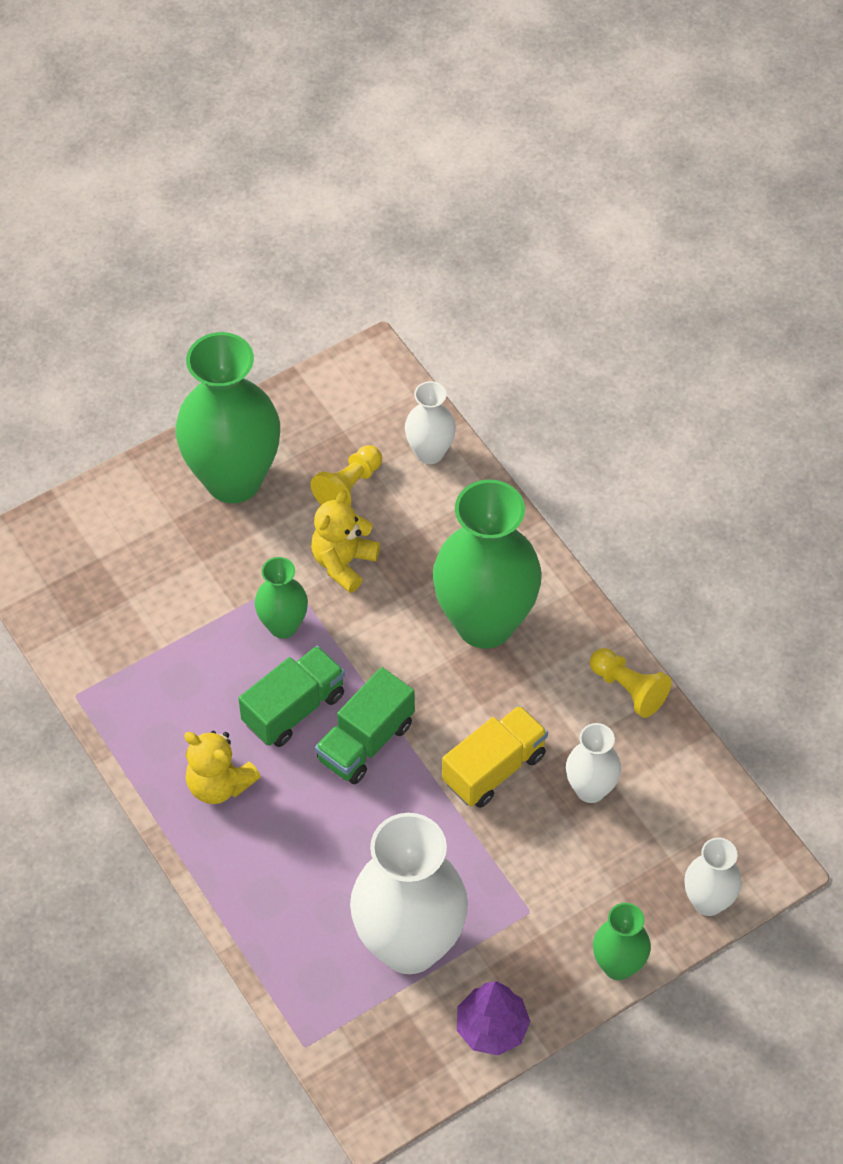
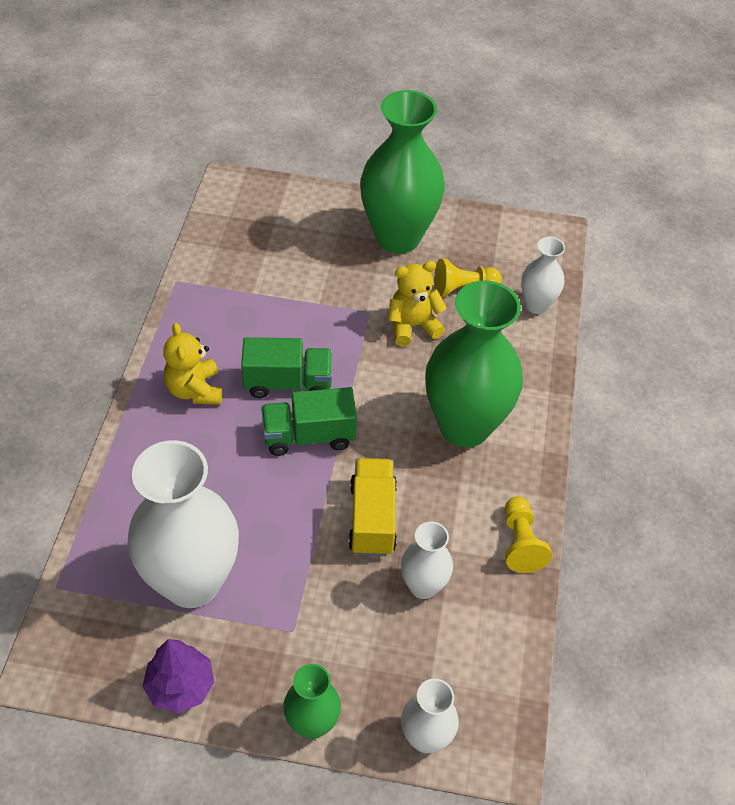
camera: 40 degrees right, 5 degrees down
(283, 626) = (336, 333): green vase -> none
(494, 768) = (372, 518): yellow truck -> yellow truck turned 90 degrees counterclockwise

